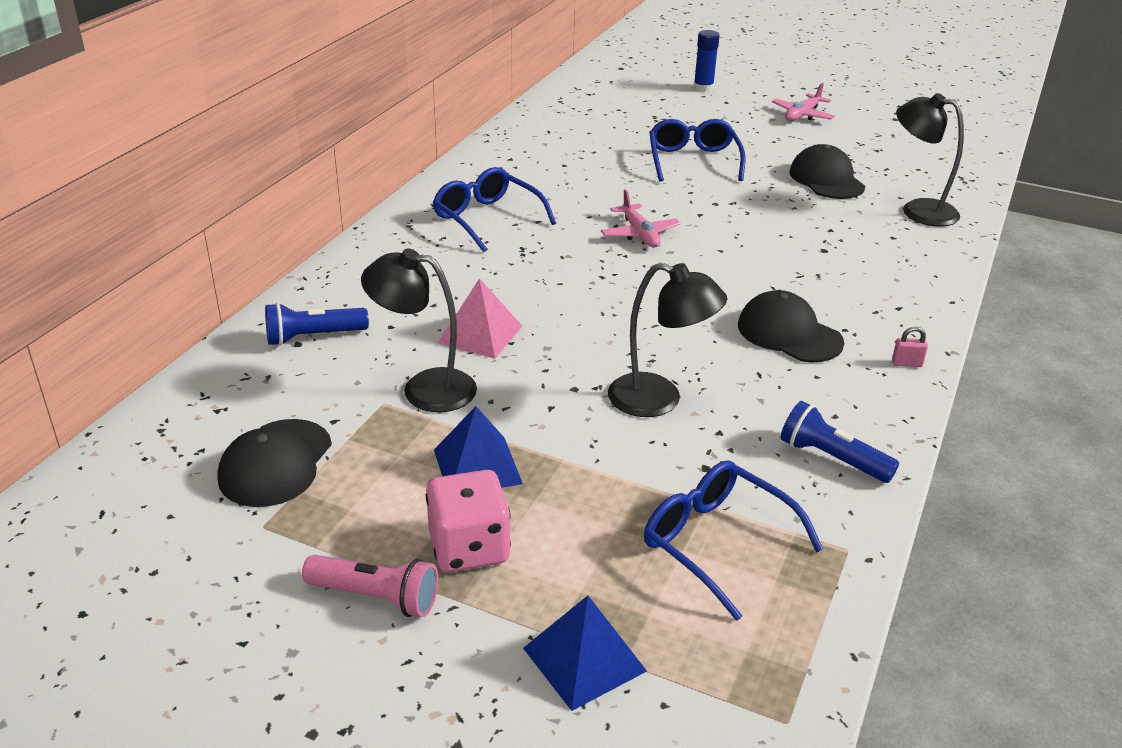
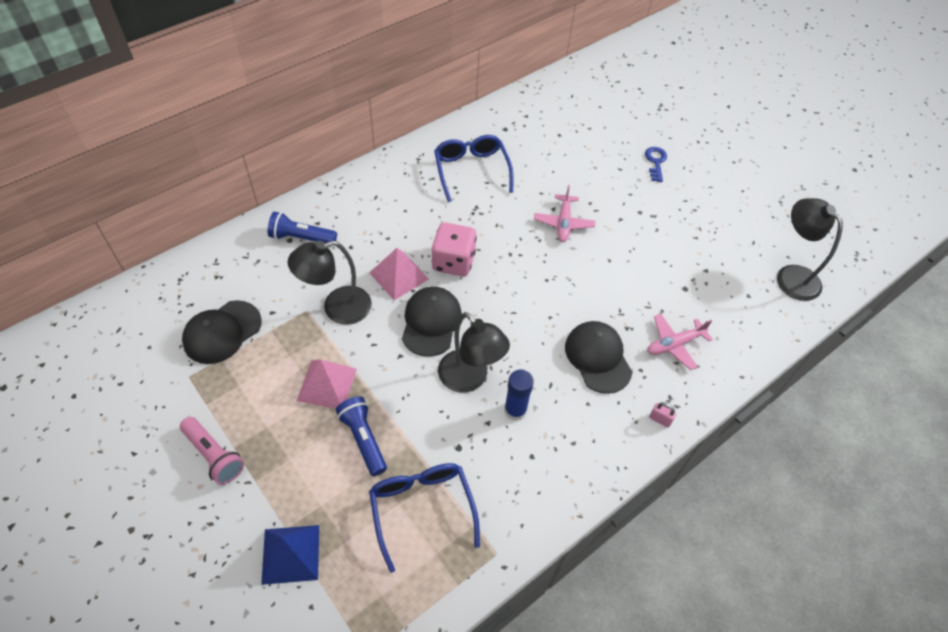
camera: 25 degrees right, 20 degrees up
(424, 388) = (337, 308): black lamp -> black lamp turned 60 degrees counterclockwise
(469, 548) = (283, 444): pink dice -> pink dice (453, 262)
(477, 466) = (327, 384): blue pyramid -> pink pyramid
(693, 160) = (655, 162): blue glasses -> blue key
(703, 88) = (721, 85): blue glue stick -> blue glue stick (515, 410)
(802, 115) = (779, 140): pink plane -> pink plane (674, 344)
(826, 179) = (743, 217): black cap -> black cap (431, 322)
(831, 458) = (543, 477): blue flashlight -> blue flashlight (363, 439)

